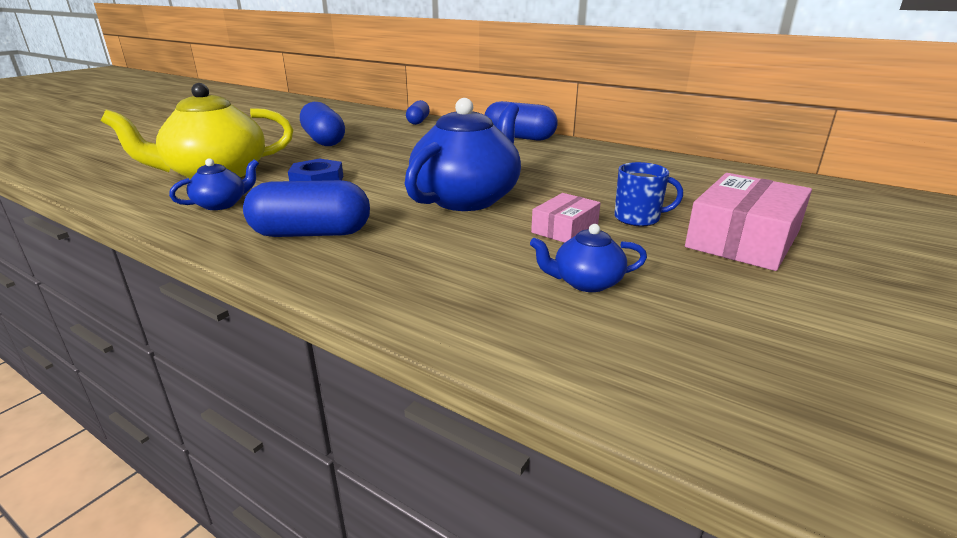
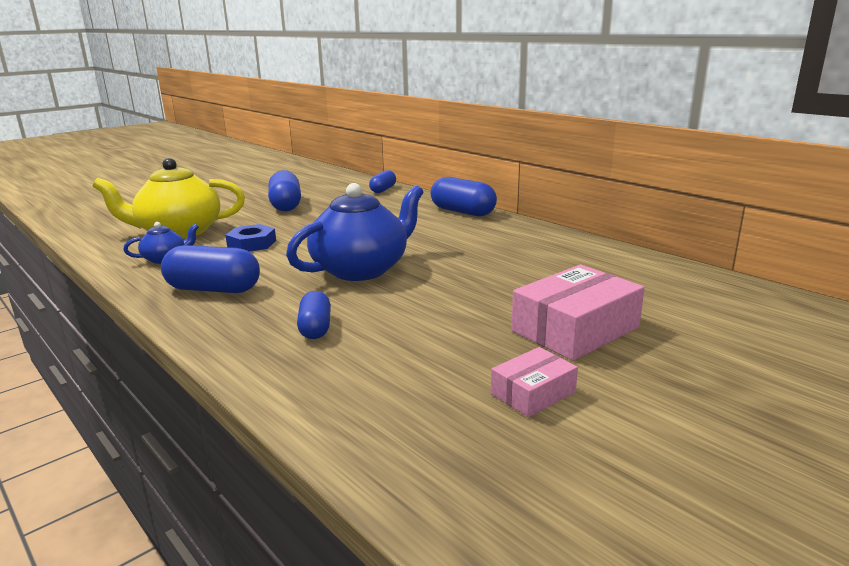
camera: 15 degrees right, 5 degrees down
(473, 265) = (315, 328): none -> blue capsule
(565, 229) = (420, 304): pink box -> pink box (533, 393)
(586, 282) = (393, 352): blue teapot -> none
(638, 218) = (496, 300): blue mug -> none

